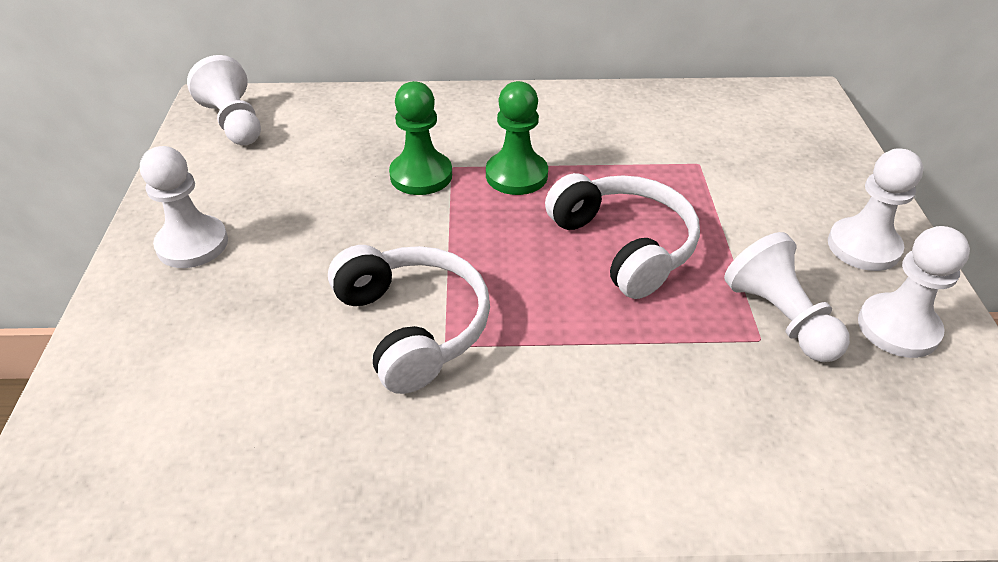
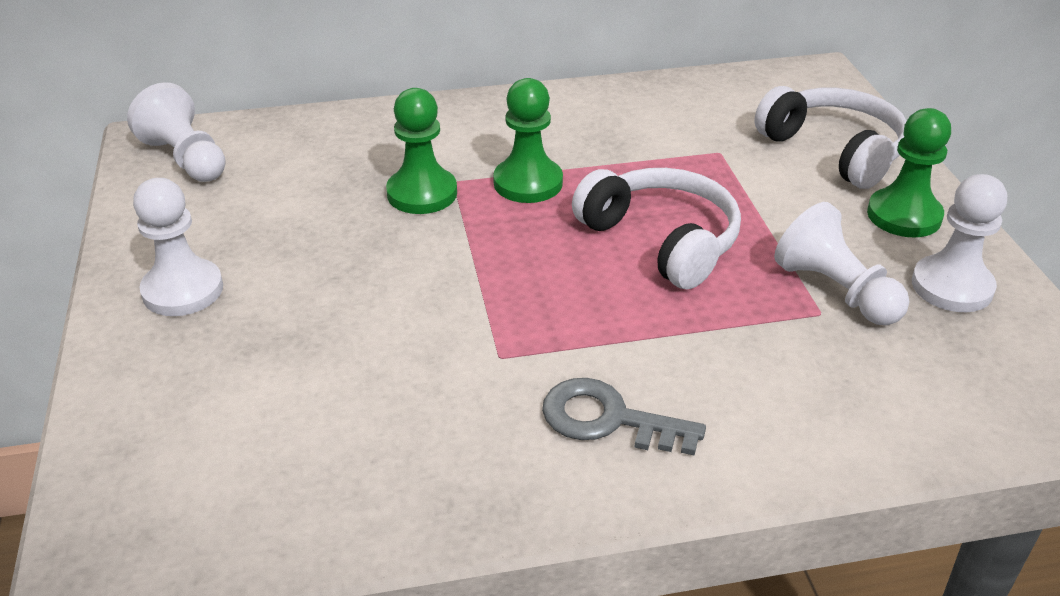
camera: 10 degrees left, 5 degrees down
(413, 326) = (460, 343): white headphones -> white headphones (834, 150)
(529, 425) = (608, 419): none -> grey key
(863, 247) = (904, 216): white pawn -> green pawn

